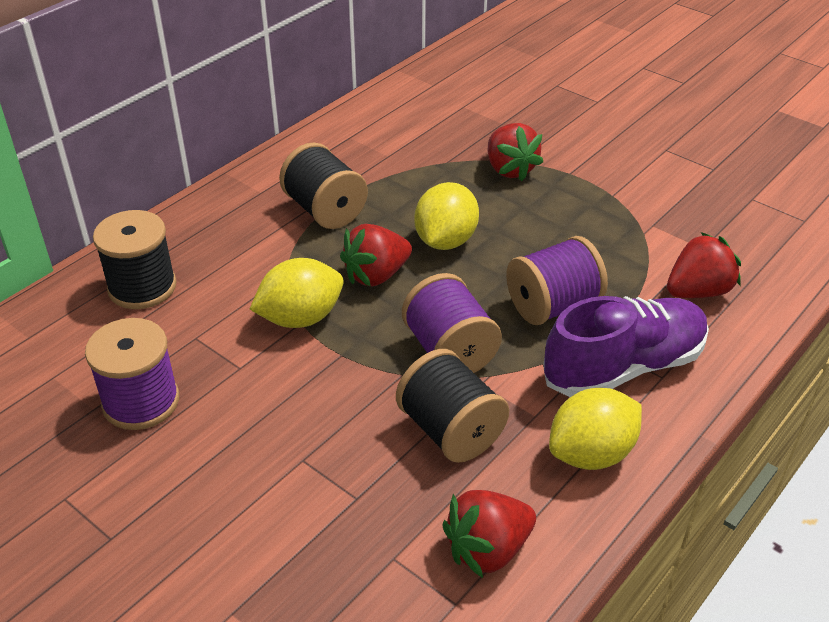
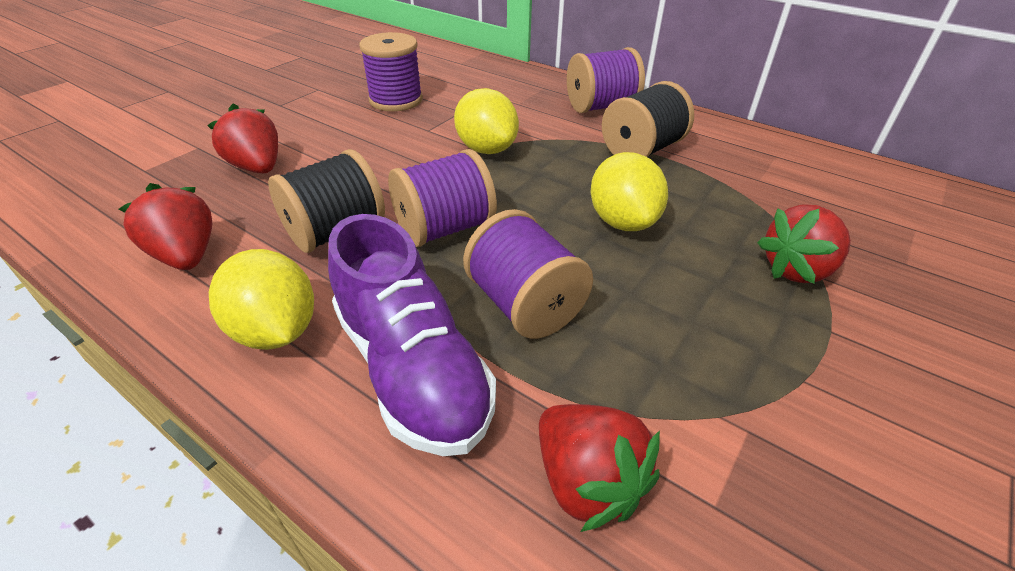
camera: 85 degrees right, 0 degrees up
(142, 287) = (514, 88): black spool -> none
(220, 223) = (601, 107): none -> purple spool
(376, 275) = (552, 182): red strawberry -> red strawberry (257, 167)
(445, 241) = (622, 221): yellow lemon -> yellow lemon turned 60 degrees clockwise

